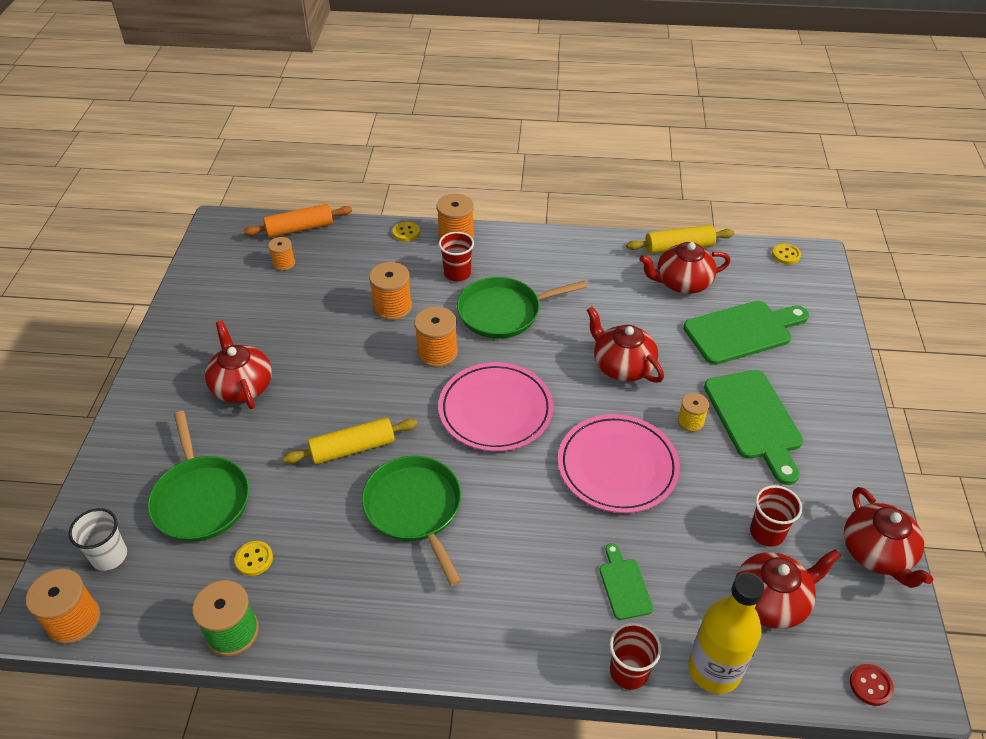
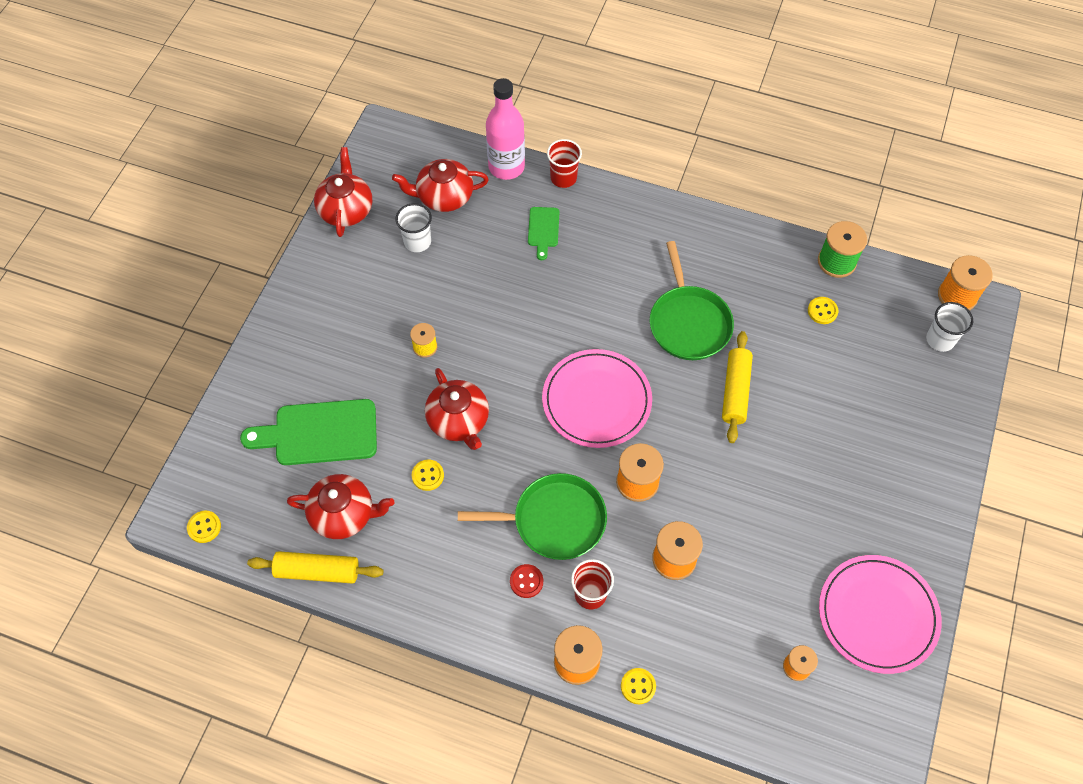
camera: 165 degrees left, 15 degrees up
(200, 499) = (870, 373): green pan -> none
(242, 386) = (840, 487): red teapot -> none
(300, 229) = (775, 731): orange rolling pin -> none
(353, 448) = (735, 391): yellow rolling pin -> yellow rolling pin turned 75 degrees counterclockwise
(617, 466) = (508, 321): pink plate -> pink plate (877, 615)
(627, 321) = (428, 475): none -> yellow button
(714, 670) = (506, 167): yellow bottle -> pink bottle
(754, 420) = (368, 335): green cutting board -> none
(767, 532) = (417, 242): red cup -> white cup
(870, 685) = (411, 137): red button -> red button (526, 581)

